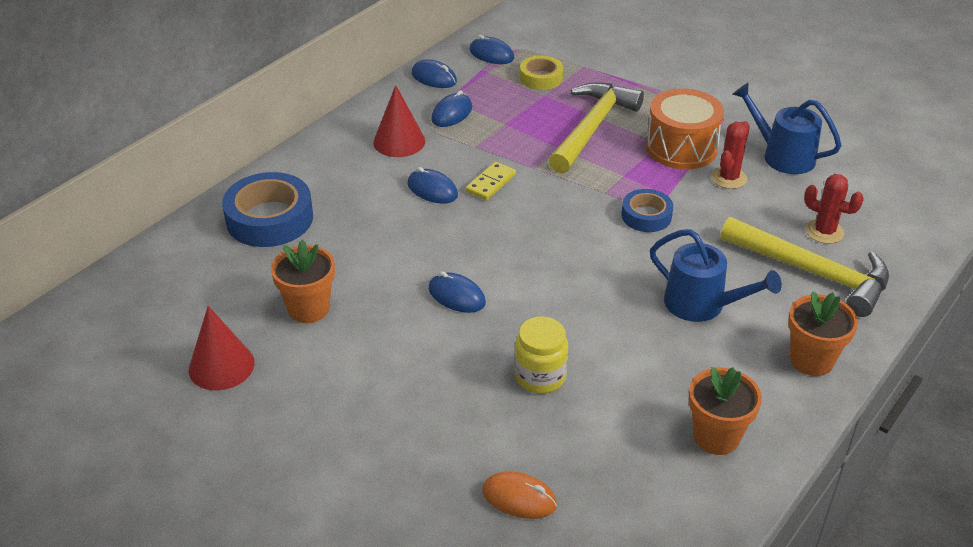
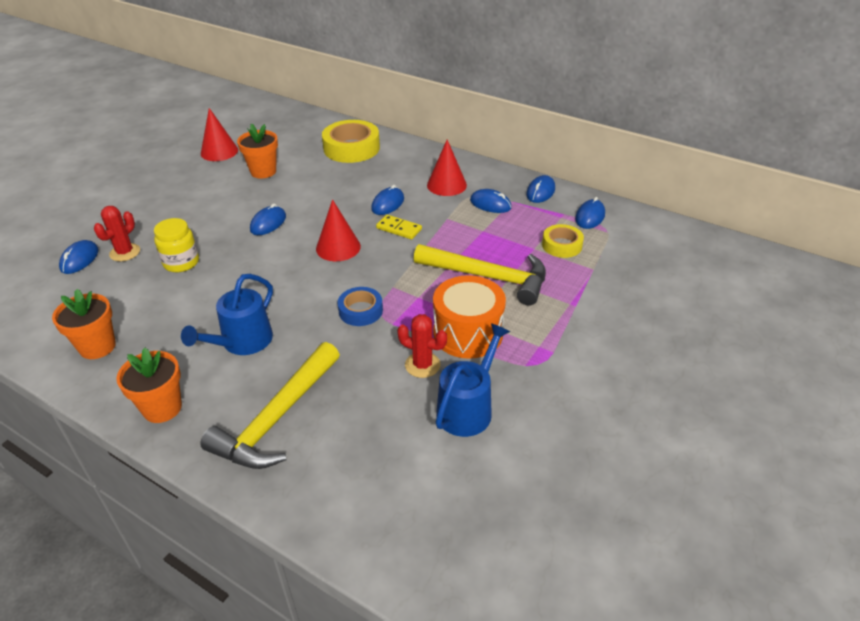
camera: 85 degrees right, 0 degrees up
(269, 219) = (351, 148): blue tape -> yellow tape
(519, 498) = (79, 259): orange mouse -> blue mouse
(523, 232) = (338, 247): none -> red cone
(824, 232) = (339, 433): red cactus -> red cactus (125, 252)

